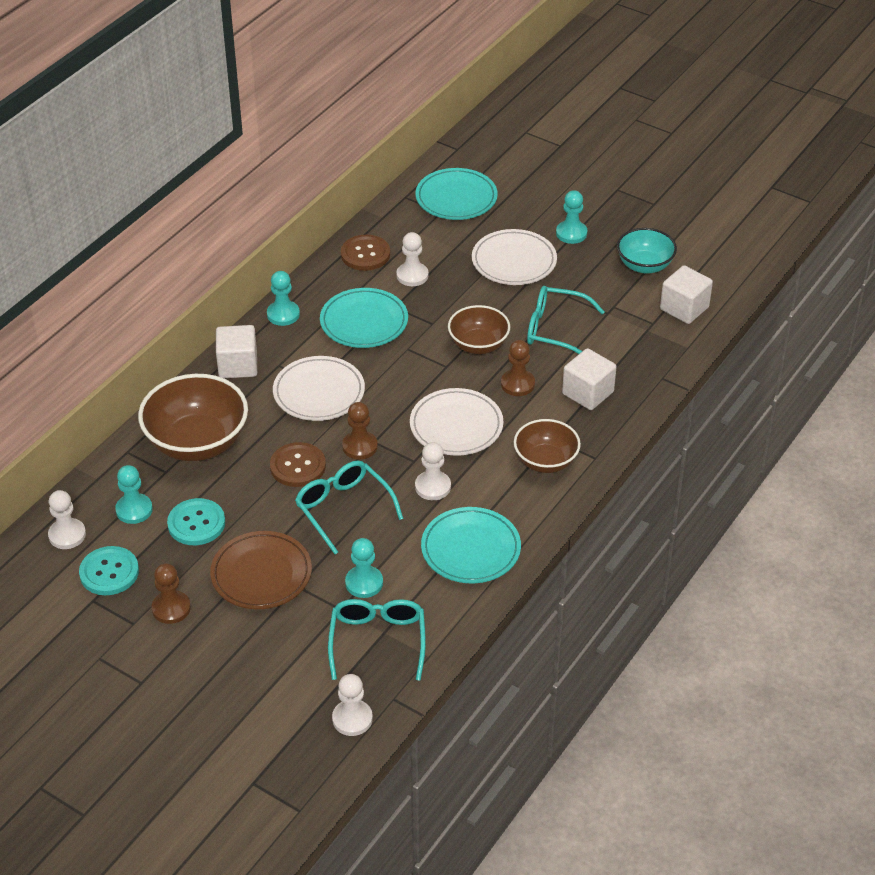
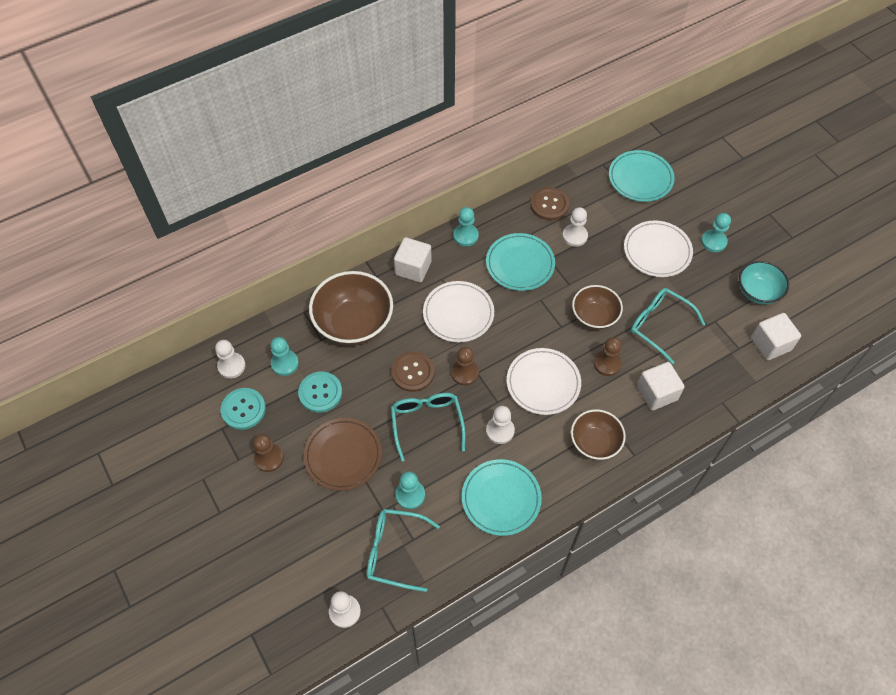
camera: 25 degrees right, 15 degrees up
(377, 642) = (395, 551): turquoise glasses -> turquoise glasses turned 105 degrees counterclockwise

